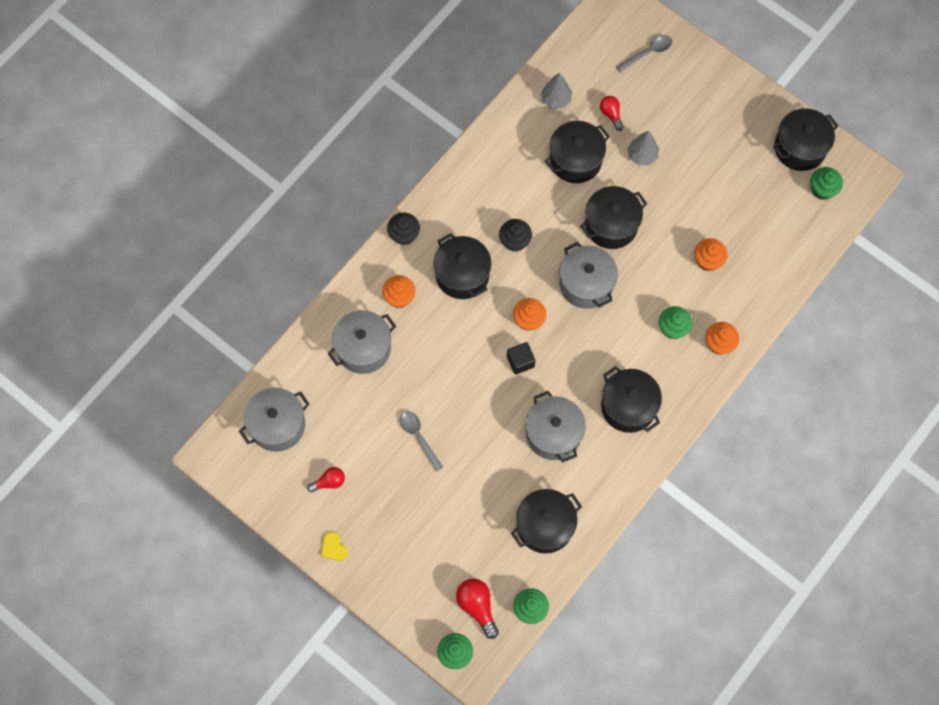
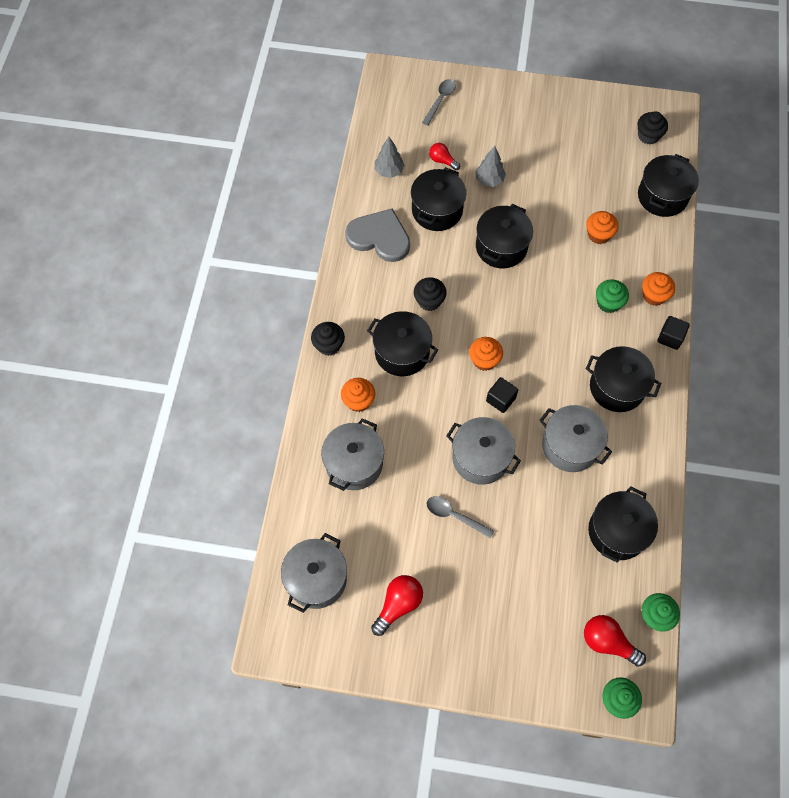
camera: 30 degrees left, 5 degrees down
(329, 482) = (398, 605): red light bulb -> red light bulb, size x1.56
(333, 548) = (441, 665): yellow heart -> none
(508, 159) = (379, 237): none -> grey heart
(586, 284) = (512, 305): grey pot -> grey pot (480, 458)
(707, 389) = (670, 337): none -> black cube
(800, 148) = (609, 113): black pot -> black pot (662, 196)
(822, 189) = (648, 136): green cupcake -> black cupcake

